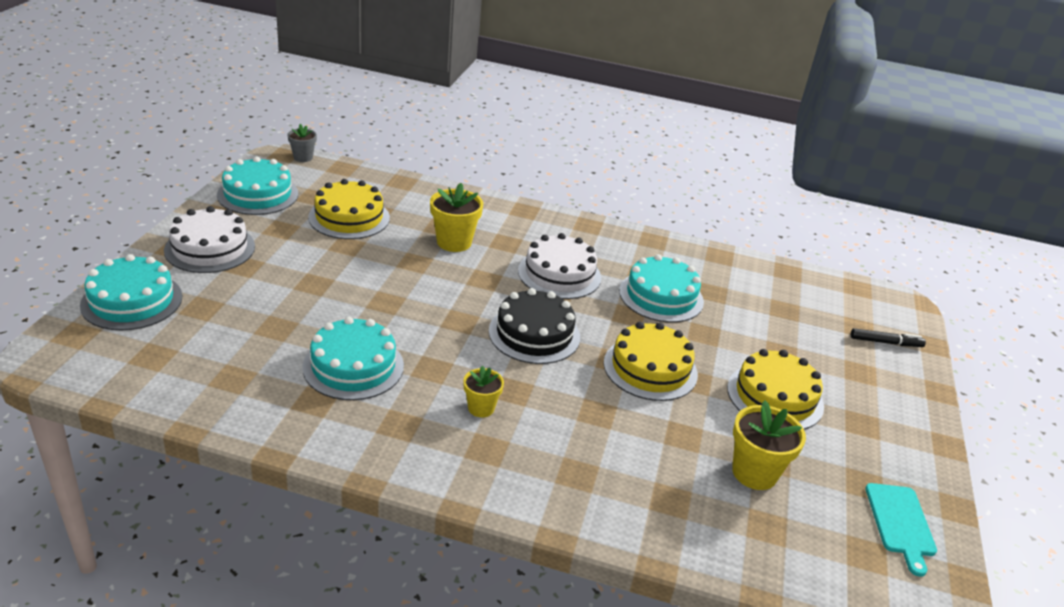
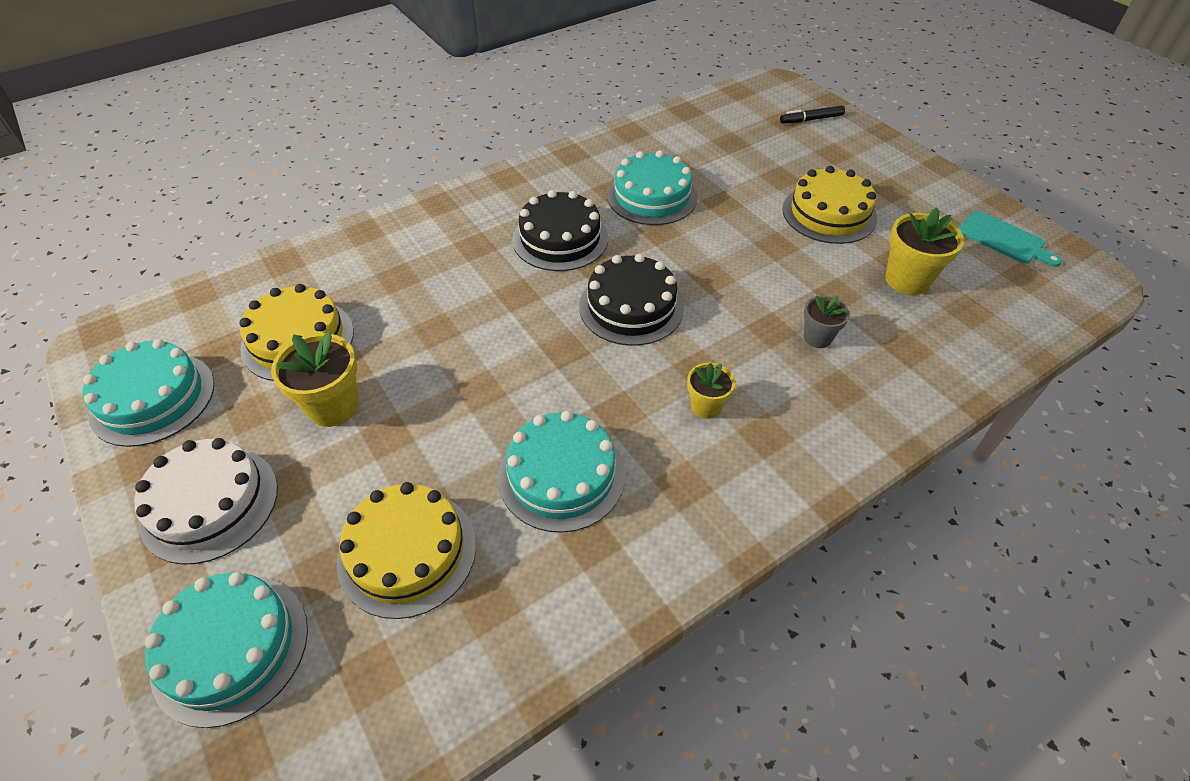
camera: 45 degrees left, 15 degrees up
(303, 157) = (129, 317): grey flower pot -> grey flower pot (817, 338)
(454, 242) = (434, 282): yellow flower pot -> yellow flower pot (333, 406)
(559, 274) = (560, 239): white cake -> black cake
(650, 368) = (740, 261): yellow cake -> yellow cake (407, 552)
(885, 342) = (811, 120): black marker -> black marker turned 150 degrees counterclockwise

